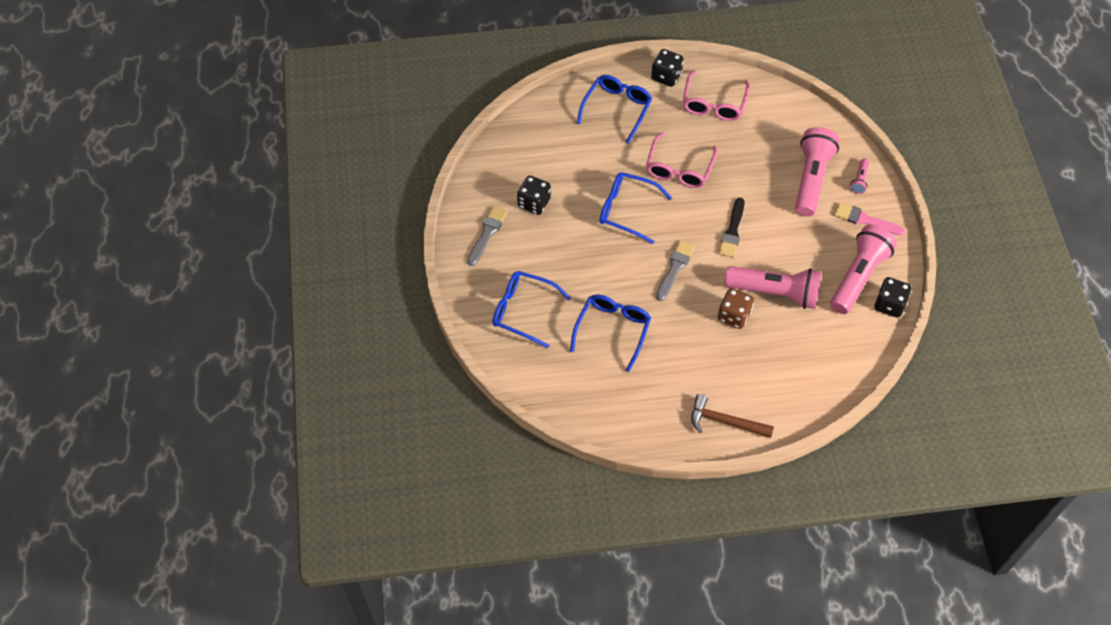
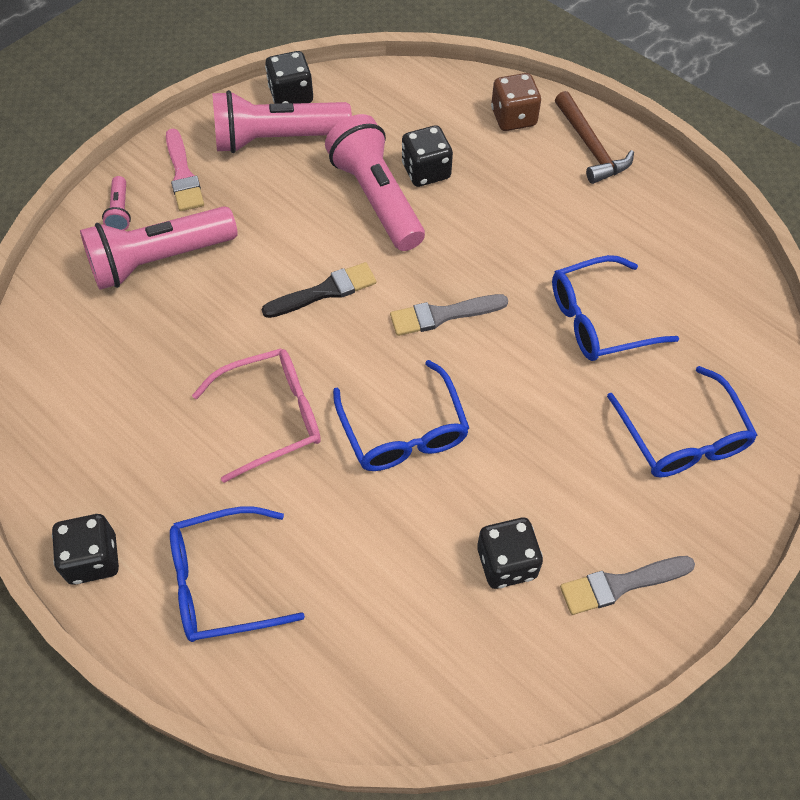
camera: 130 degrees left, 0 degrees up
(714, 103) = (104, 454): pink glasses -> none
(734, 315) = (449, 217): brown dice -> brown dice (513, 117)
(775, 328) = (426, 171): none -> black dice
(859, 180) = (120, 211): pink flashlight -> pink flashlight turned 105 degrees clockwise

